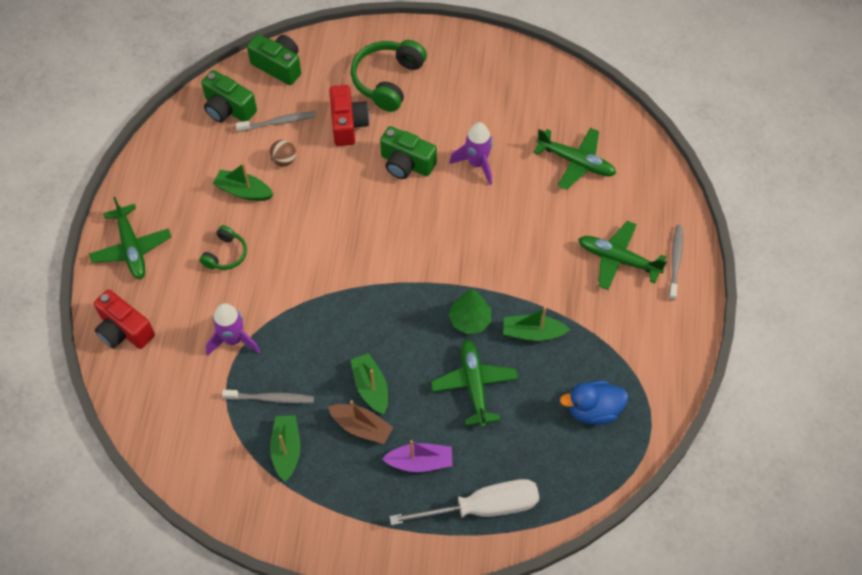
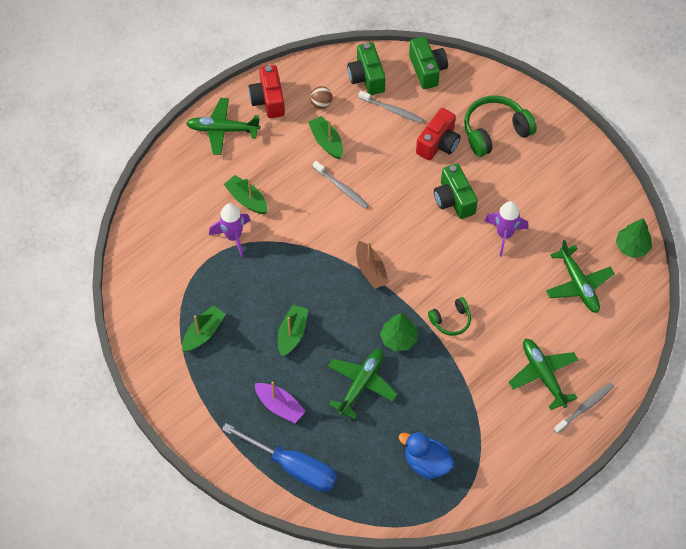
camera: 40 degrees right, 0 degrees up
(124, 330) = (172, 181): red camera -> red camera (268, 100)
(131, 248) = (223, 130): green plane -> green plane turned 75 degrees clockwise
(225, 254) = (278, 176): green headphones -> green headphones (451, 320)
(271, 398) = (223, 292): grey toothbrush -> grey toothbrush (342, 188)
(284, 160) = (372, 139): brown ball -> brown ball (321, 104)
(361, 427) = (263, 355): brown boat -> brown boat (371, 270)
(483, 507) = (293, 467): white screwdriver -> blue screwdriver
(532, 333) = (433, 379): green boat -> green boat (247, 199)
(589, 100) = (632, 246): none -> green tree

